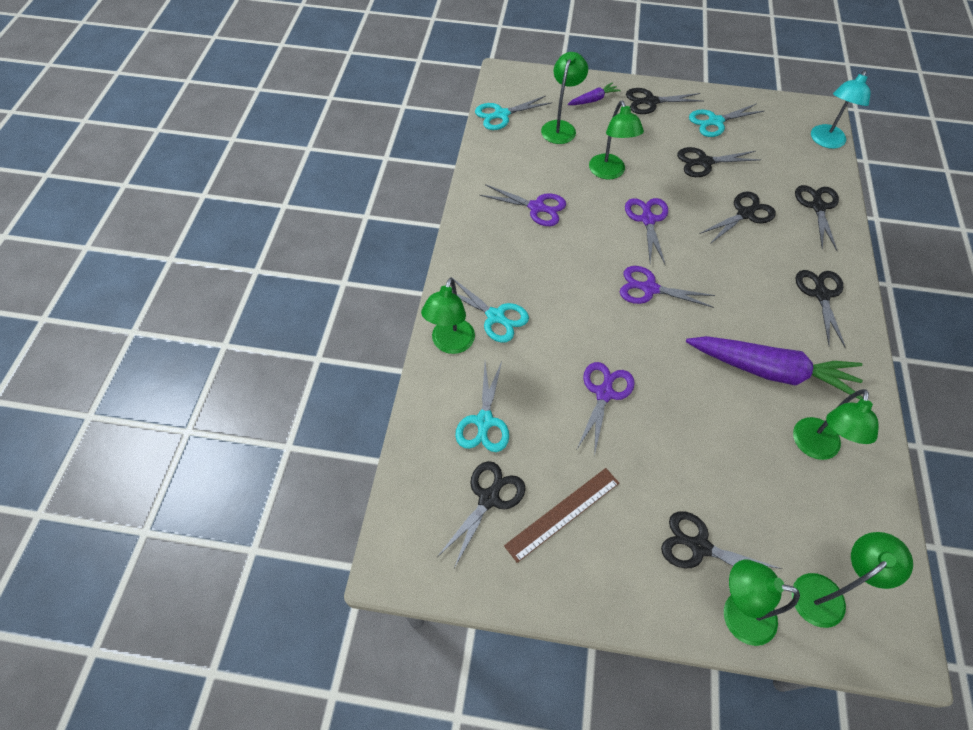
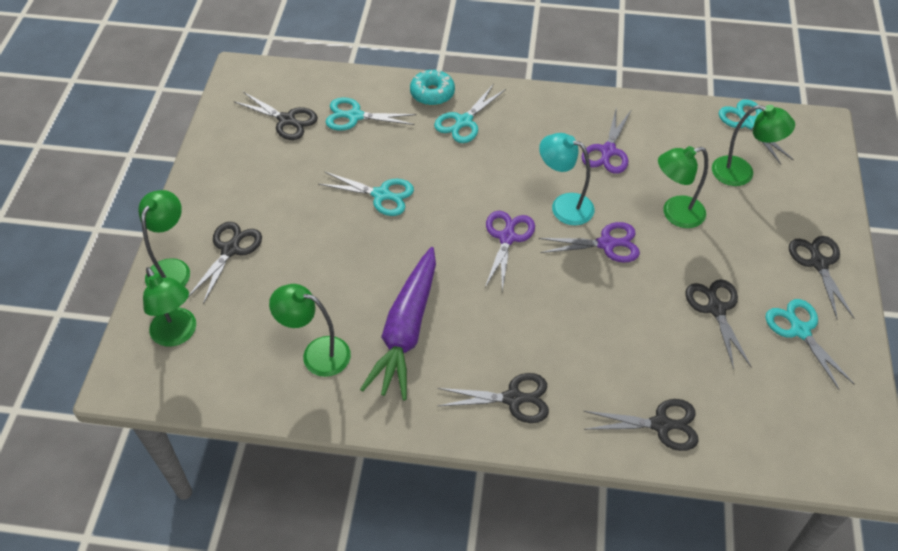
camera: 90 degrees right, 5 degrees down
(450, 344) = (432, 93): green lamp -> turquoise donut
(563, 513) = (269, 163): brown ruler -> none
(593, 100) = (802, 205): purple carrot -> none
(604, 393) = (381, 195): purple scissors -> turquoise scissors
(745, 214) = (632, 340): black scissors -> none
(825, 141) = (797, 462): turquoise lamp -> turquoise lamp (564, 206)

